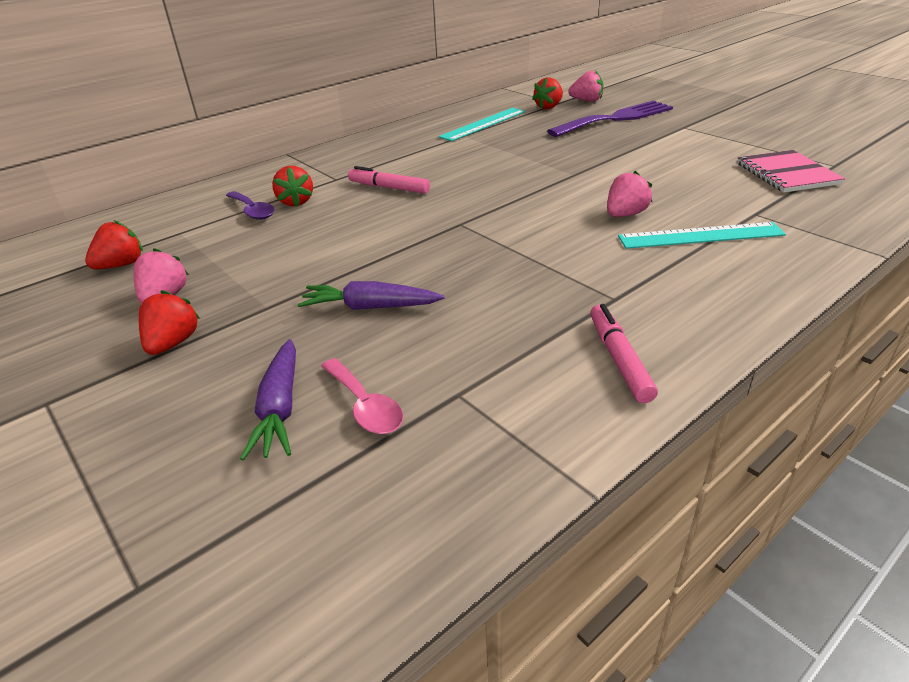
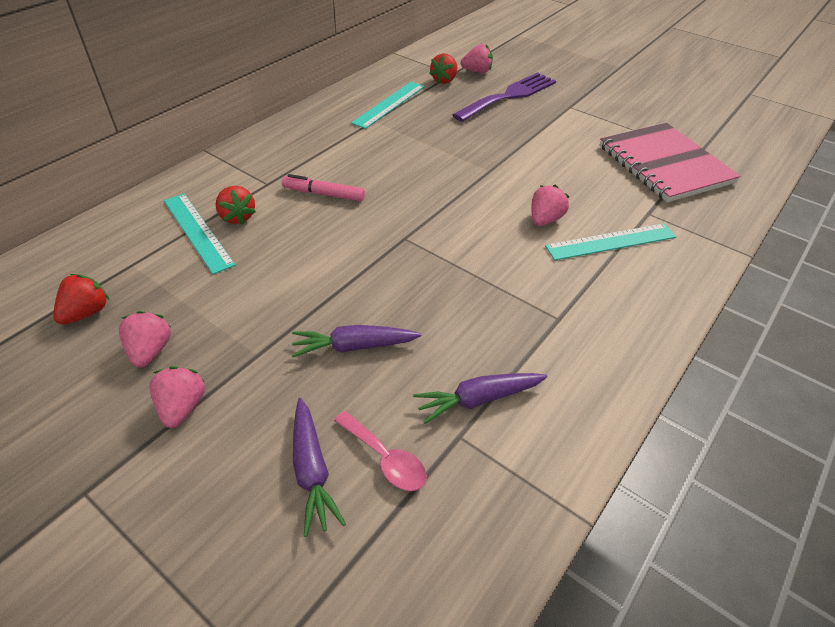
camera: 15 degrees left, 10 degrees up
(173, 343) = (182, 407): red strawberry -> pink strawberry
(253, 211) = (197, 231): purple spoon -> turquoise ruler
(493, 363) = (478, 399): none -> purple carrot
(619, 359) = (577, 385): pink marker -> none
(787, 174) = (664, 164): pink notebook -> pink notebook, size x1.59

